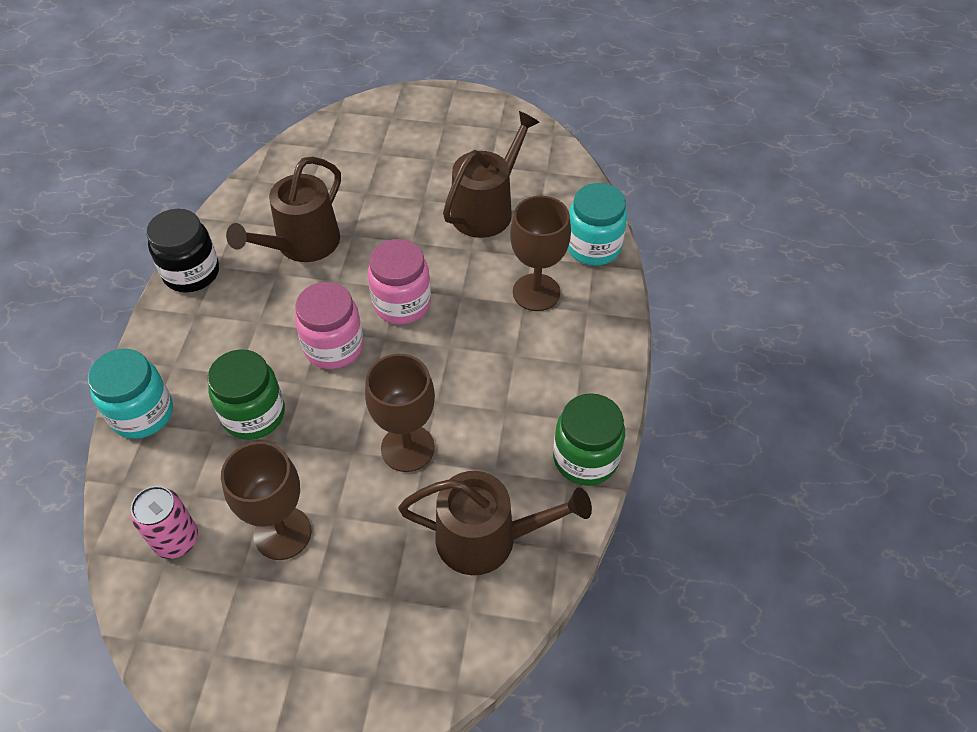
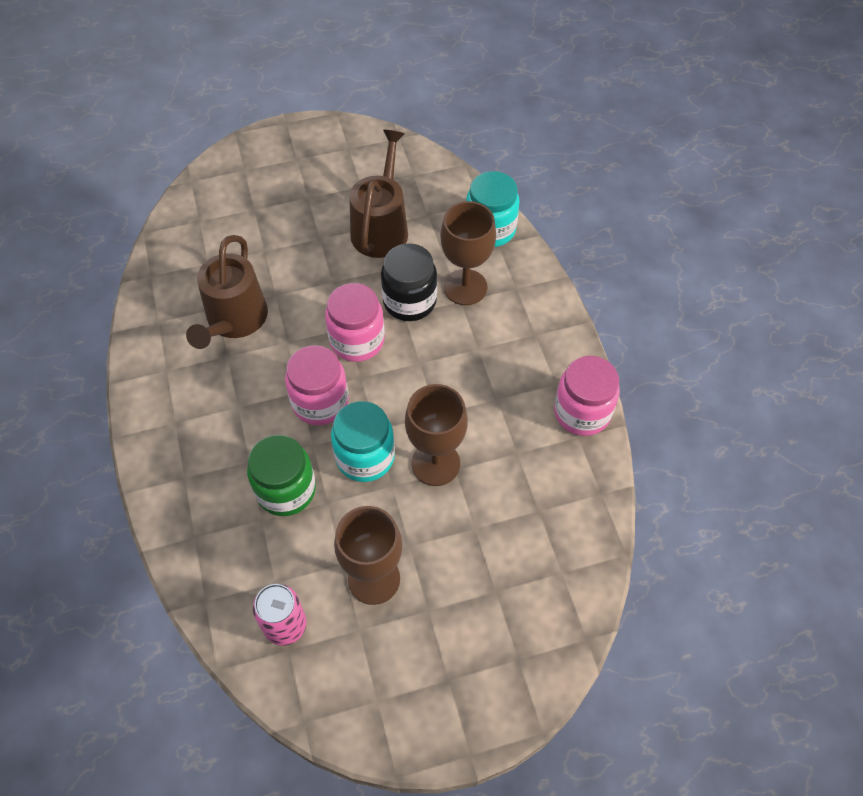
camera: 25 degrees left, 5 degrees up
(142, 414) = (183, 531): turquoise jar -> turquoise jar (365, 457)
(191, 273) = (146, 386): black jar -> black jar (409, 301)
(486, 538) = (541, 510): brown watering can -> none
(585, 458) = (582, 412): green jar -> pink jar

